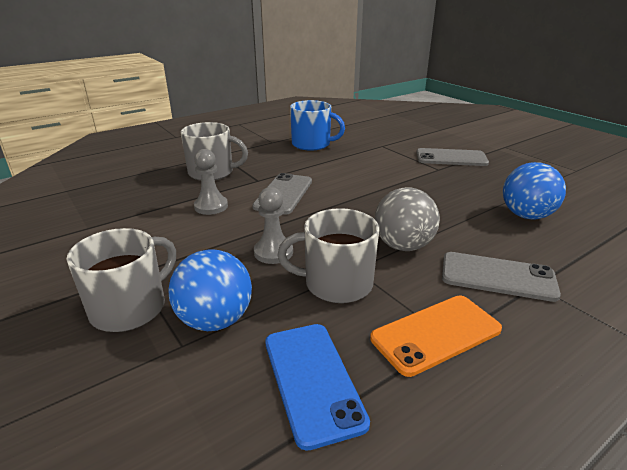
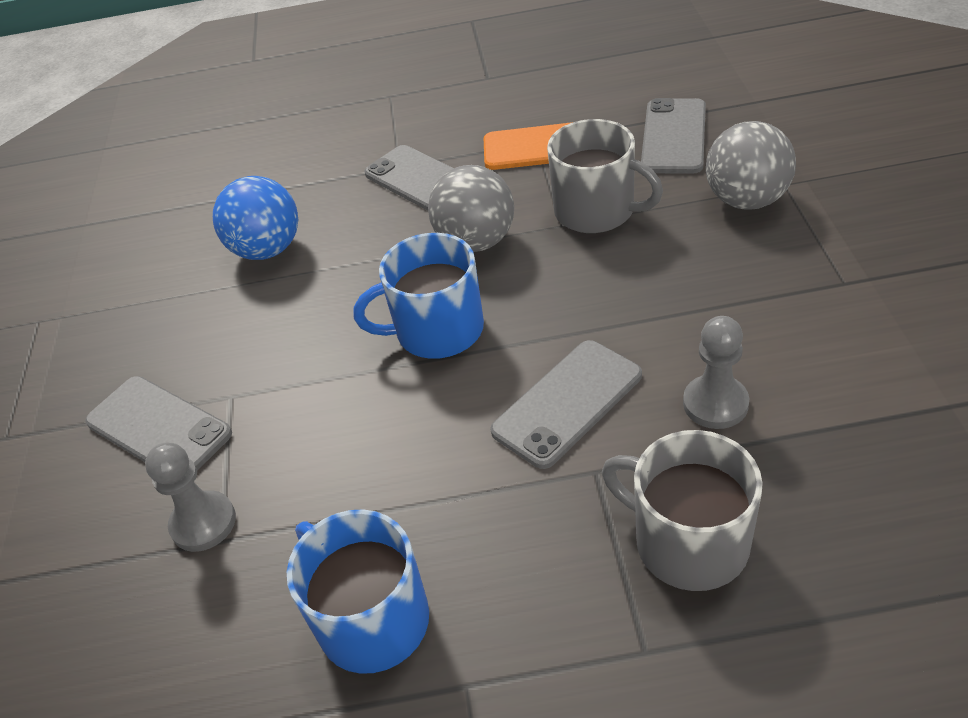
camera: 145 degrees left, 15 degrees up
(130, 307) = (843, 234): grey mug -> none
(215, 320) = (746, 200): blue ball -> grey ball
(273, 252) = (648, 272): grey pawn -> grey pawn (203, 523)
(312, 380) = (673, 136): blue phone -> grey phone
(374, 203) = (437, 330): none -> blue mug

